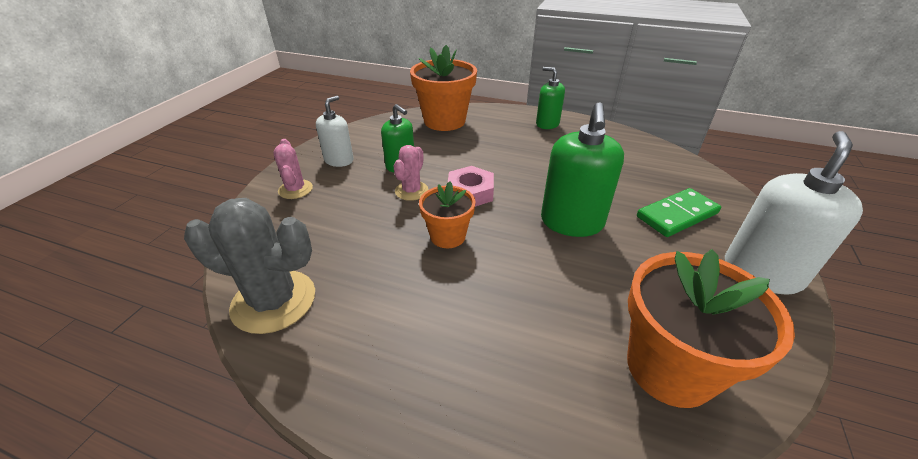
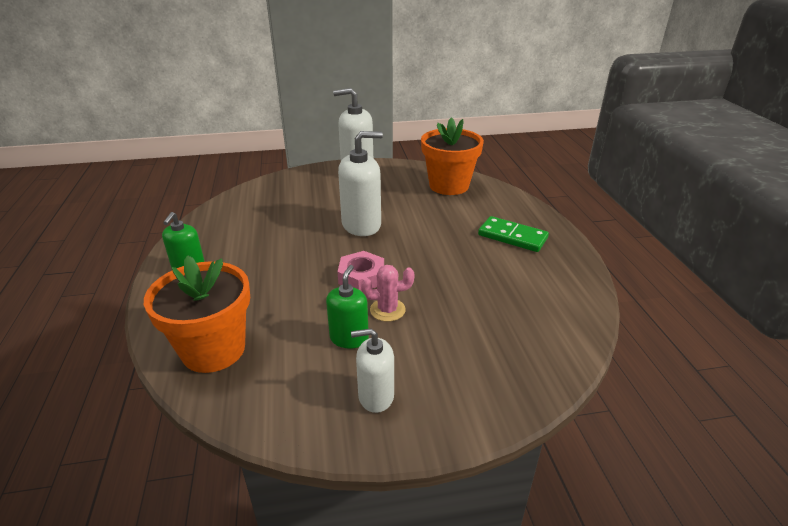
camera: 120 degrees left, 5 degrees down
(274, 301) = (568, 315): grey cactus -> none
(295, 189) = (458, 395): pink cactus -> none
(447, 236) = (427, 268): orange flower pot -> none
(572, 222) = (361, 225): green soap dispenser -> white soap dispenser
(677, 215) = (319, 193): green domino -> green domino (512, 237)

